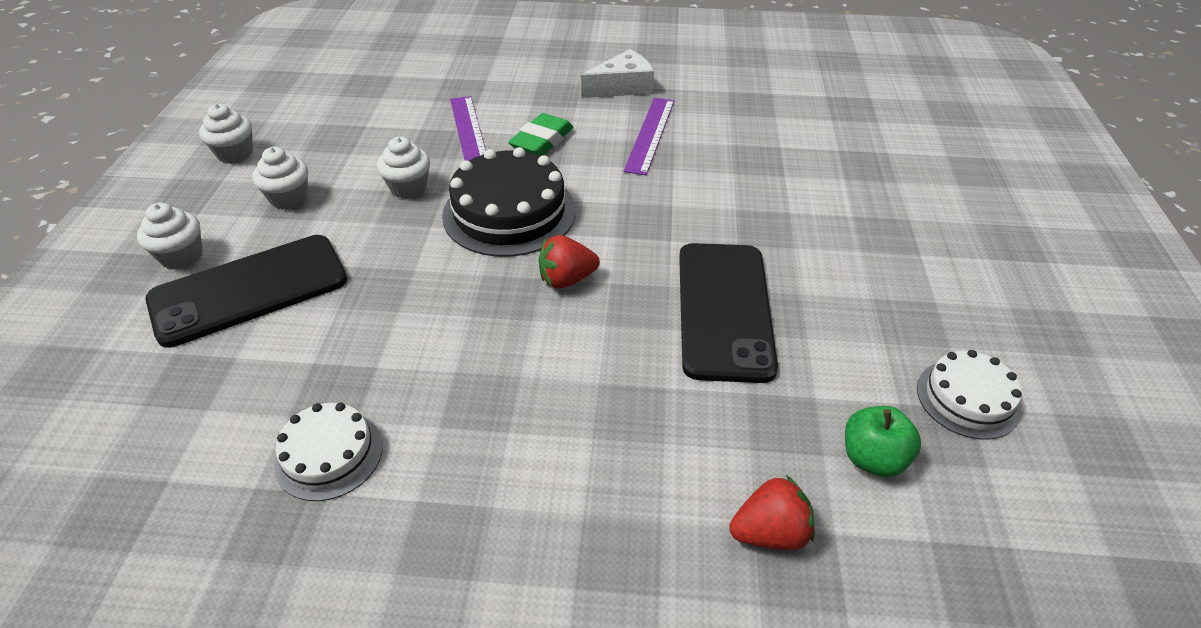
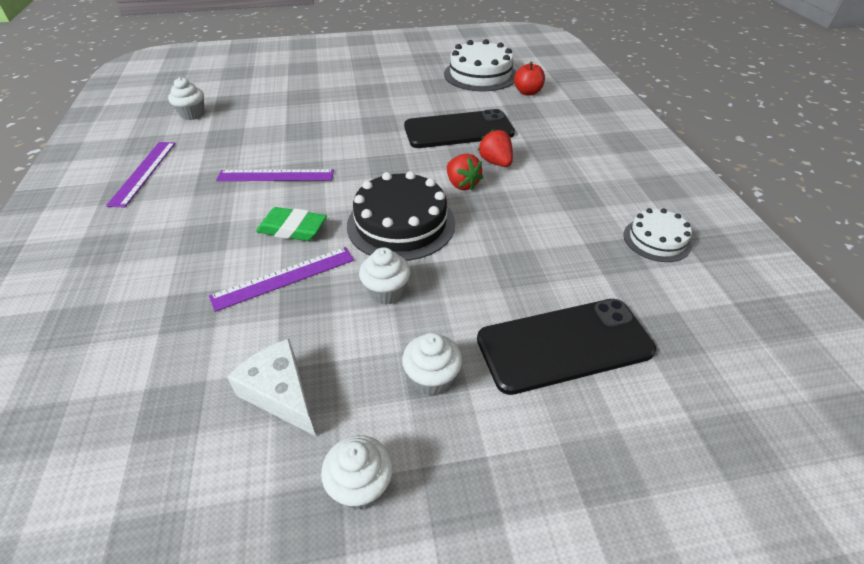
camera: 105 degrees left, 0 degrees up
(181, 256) = (556, 427): white cupcake -> white cupcake (192, 114)
(249, 290) = (564, 345): black phone -> black phone turned 60 degrees counterclockwise
(622, 87) = (193, 200): white cheese -> white cheese (281, 393)
(687, 60) = (143, 172): none -> purple ruler
(770, 533) = (582, 111): red strawberry -> red strawberry (496, 162)
(873, 458) = (527, 92): green apple -> red apple
(967, 399) = (480, 74): white cake -> white cake, size x1.72

